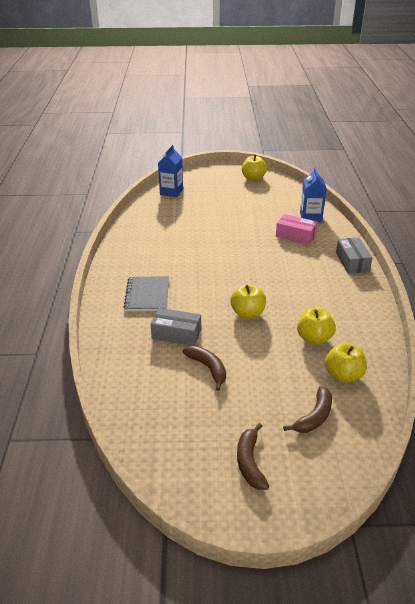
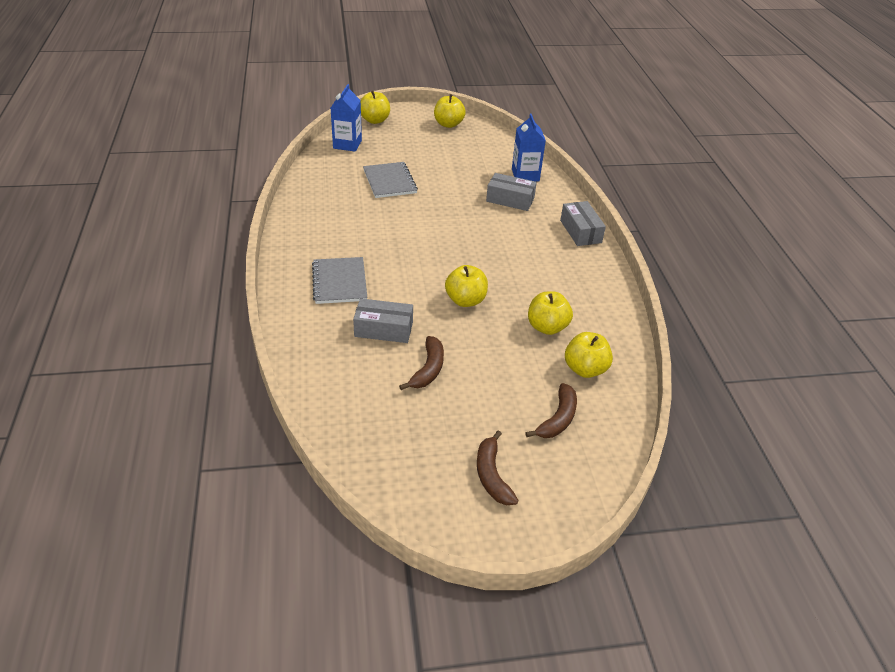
camera: 10 degrees left, 5 degrees up
(196, 174) = (375, 120): none -> yellow apple
(200, 220) = (389, 181): none -> grey notebook
(208, 368) = (428, 369): brown banana -> brown banana turned 60 degrees clockwise
(295, 236) = (510, 200): pink box -> grey box

